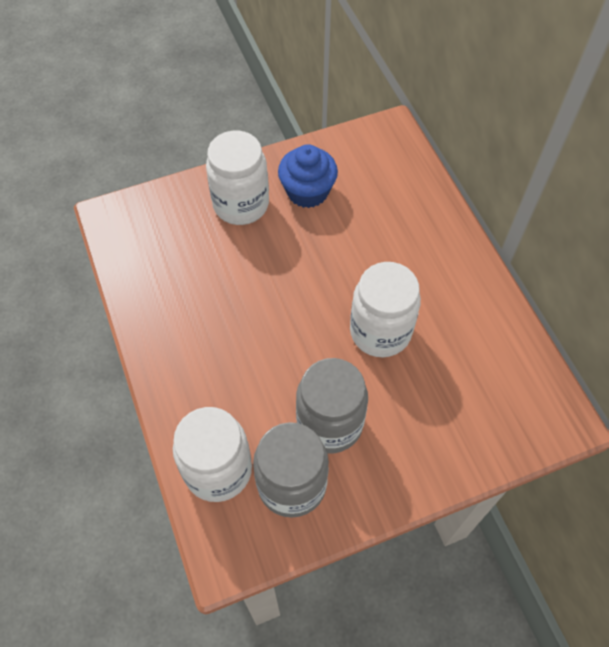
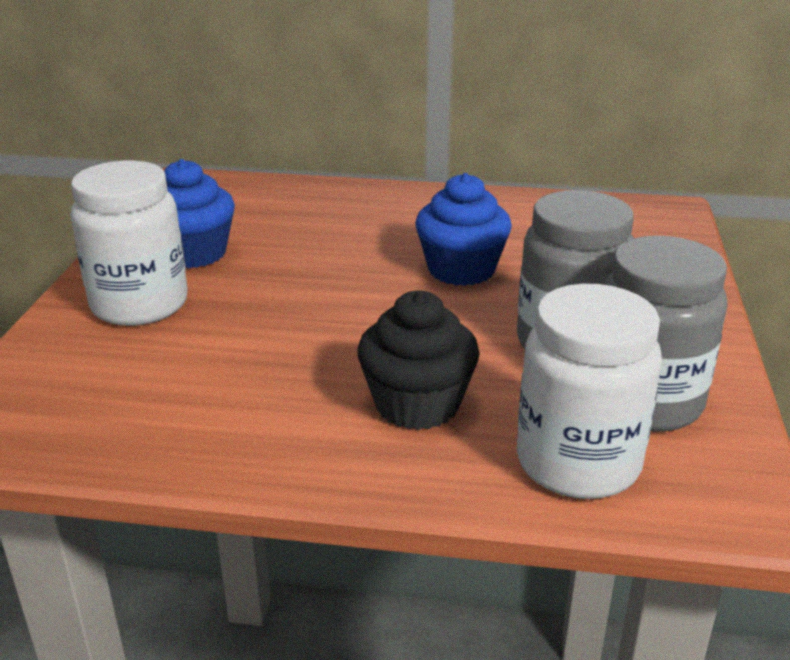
camera: 60 degrees left, 30 degrees down
(226, 376) = (417, 404): none -> black cupcake
(380, 332) = (461, 270): white jar -> blue cupcake

